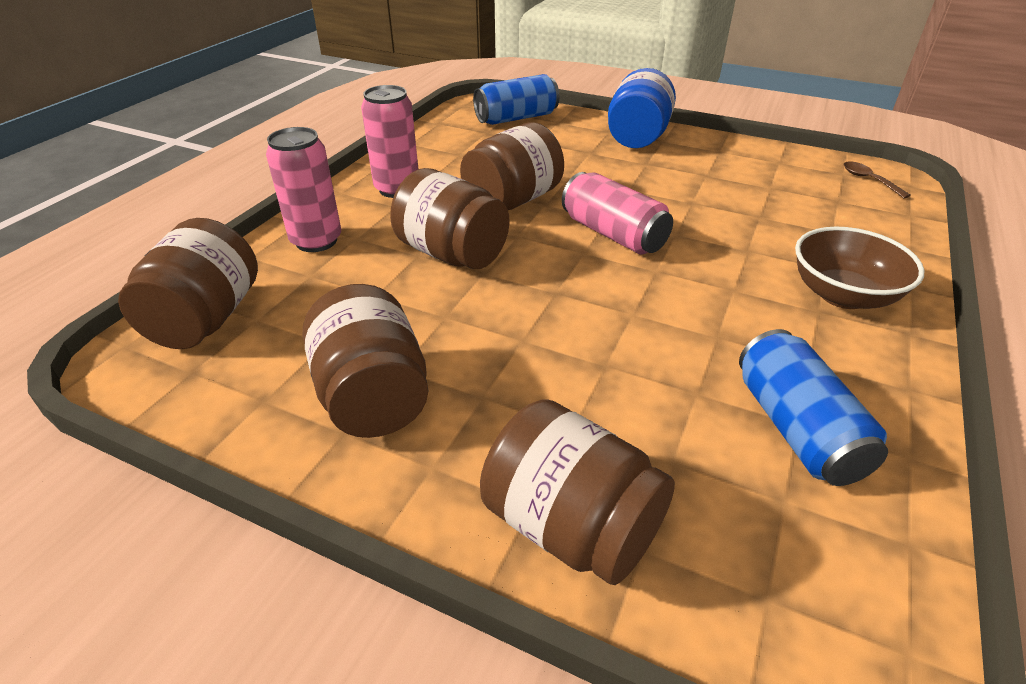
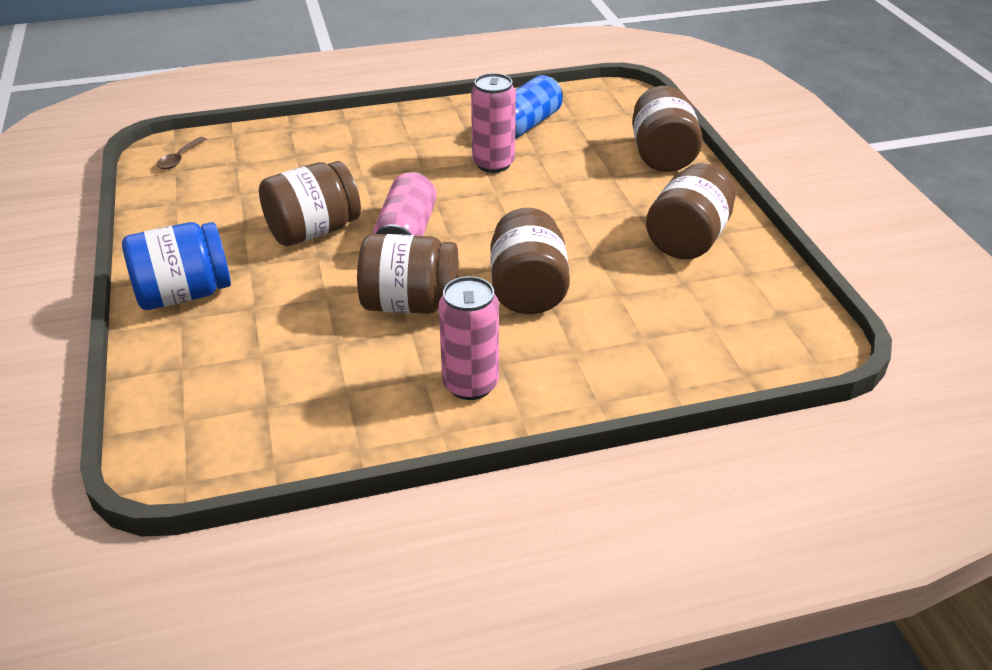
camera: 130 degrees left, 0 degrees up
(206, 319) = (747, 348): brown jar -> brown jar (313, 231)
(316, 241) = (606, 369): pink can -> pink can (493, 164)
(516, 118) = (197, 406): blue can -> none
(842, 295) = (383, 137): brown bowl -> none

